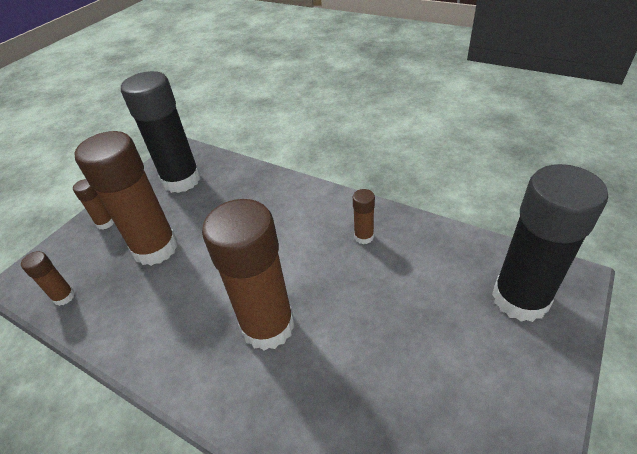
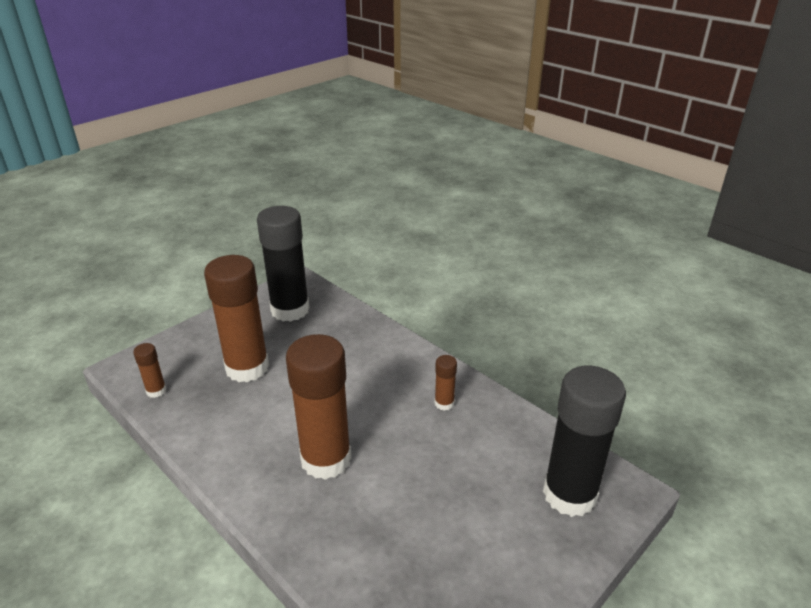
camera: 10 degrees right, 10 degrees down
(105, 223) = (208, 334): brown glue stick -> none

